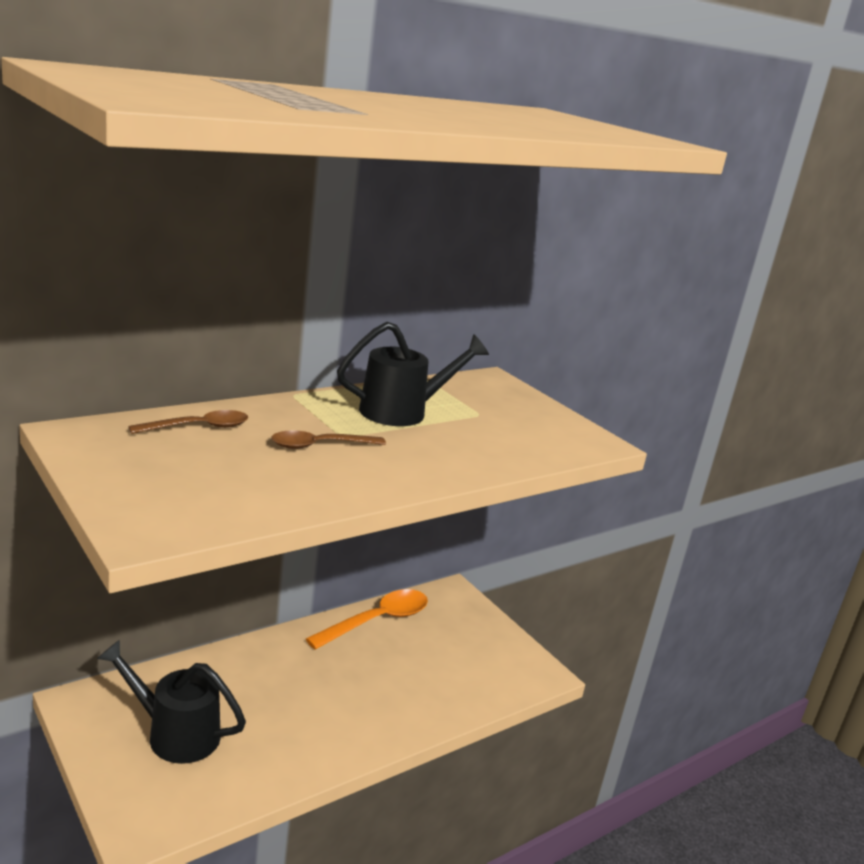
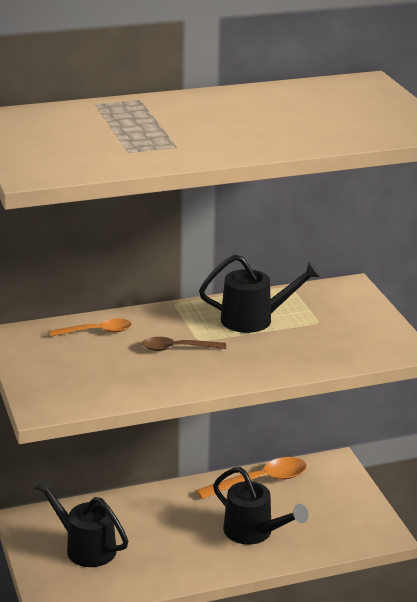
camera: 20 degrees right, 5 degrees up
(198, 427) = (96, 332): brown spoon -> orange spoon
(392, 687) = (254, 532): none -> black watering can

